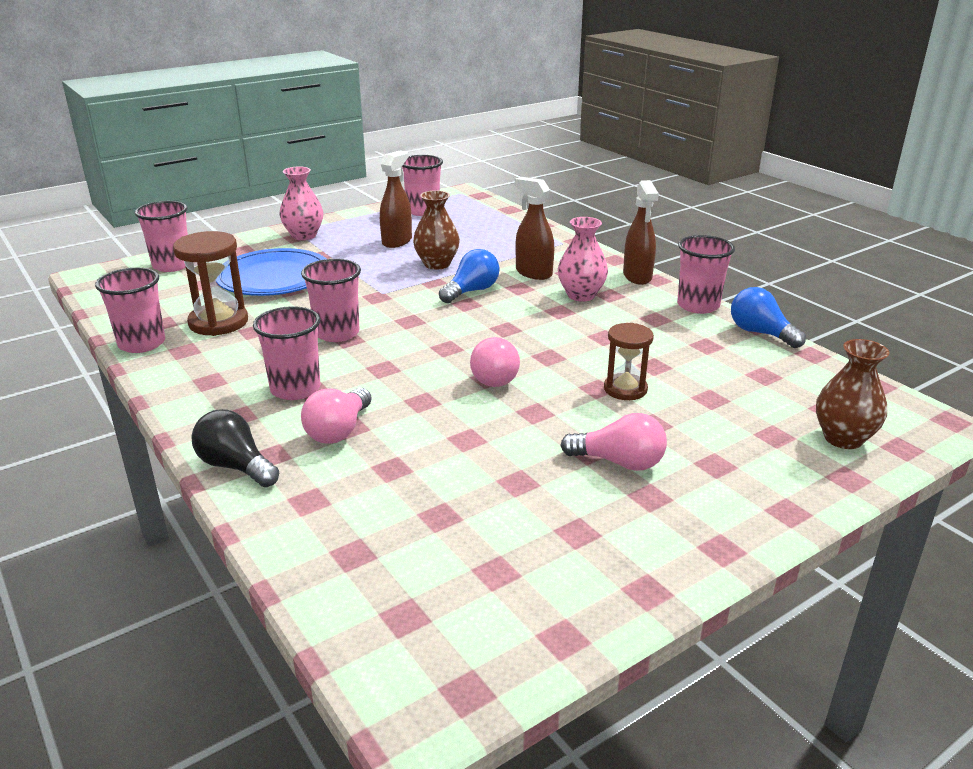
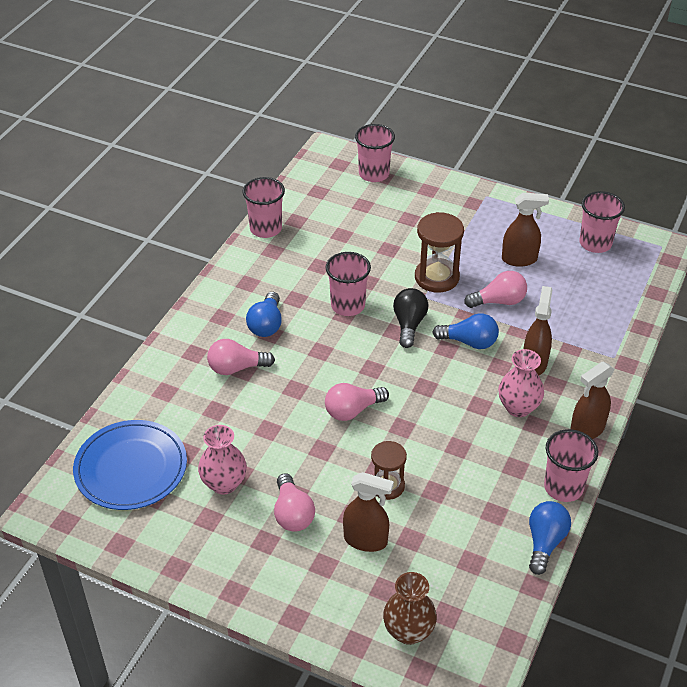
camera: 60 degrees right, 15 degrees up
(218, 322) = (317, 244): brown hourglass -> brown hourglass (436, 277)
(236, 466) = (175, 345): black light bulb -> black light bulb (409, 324)
(274, 277) = (399, 231): blue plate -> blue plate (131, 468)
(295, 389) = (266, 324): pink cup -> blue light bulb
(304, 235) = (481, 206): pink vase -> pink vase (224, 483)
(437, 264) = (499, 301): brown vase -> pink light bulb
(695, 425) = (366, 540): none -> brown spray bottle

